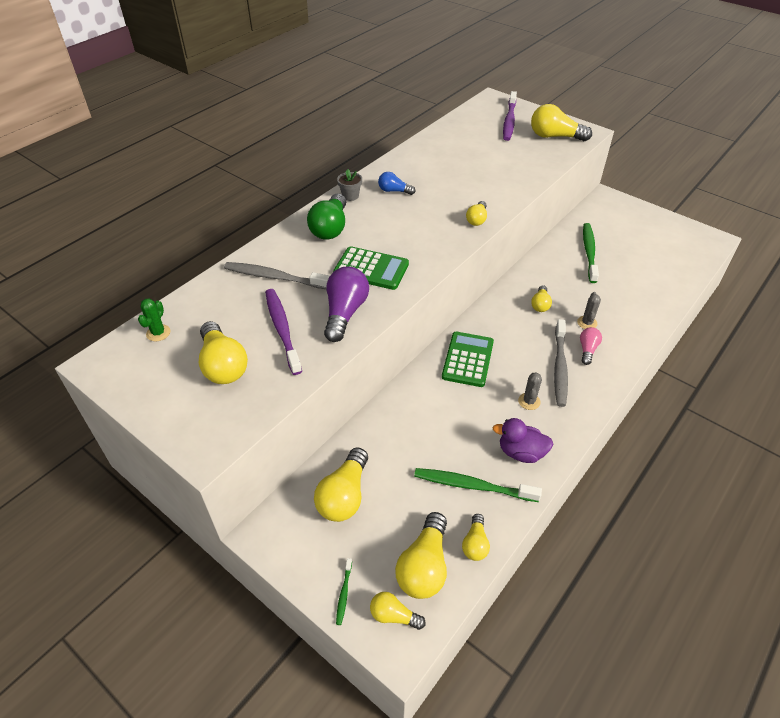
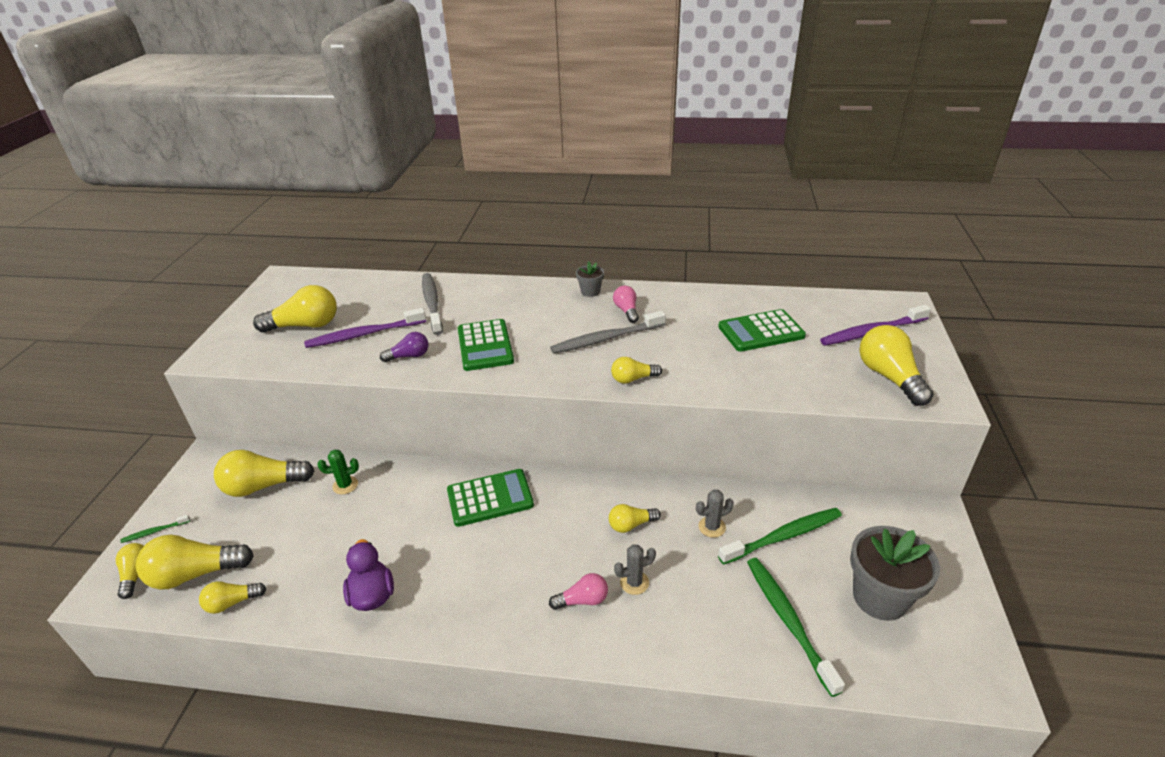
camera: 60 degrees right, 10 degrees down
(158, 333) = (327, 284): green cactus -> green cactus (345, 485)
(223, 365) = (305, 325): yellow light bulb -> yellow light bulb turned 135 degrees counterclockwise
(282, 330) = (364, 334): purple toothbrush -> purple toothbrush turned 150 degrees counterclockwise
(330, 228) = (528, 301): green light bulb -> none
(345, 313) = (409, 356): purple light bulb -> purple light bulb, size x0.56
(394, 191) = (626, 311): blue light bulb -> pink light bulb
(472, 153) = (761, 331): none -> green calculator
(473, 486) = (308, 572): green toothbrush -> green toothbrush (788, 621)
(529, 401) = (455, 574): grey cactus -> grey cactus (712, 527)
(559, 367) = (531, 583): grey toothbrush -> grey toothbrush (606, 339)
(649, 243) = (880, 597): none -> grey flower pot

